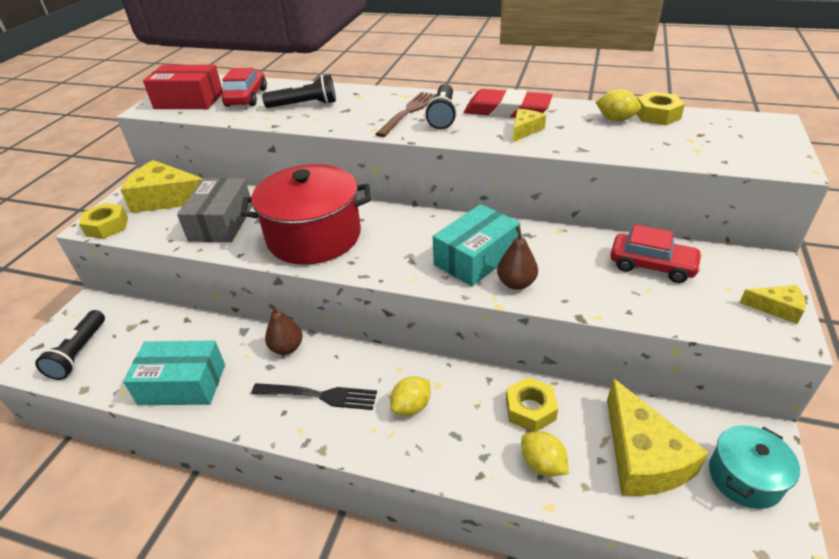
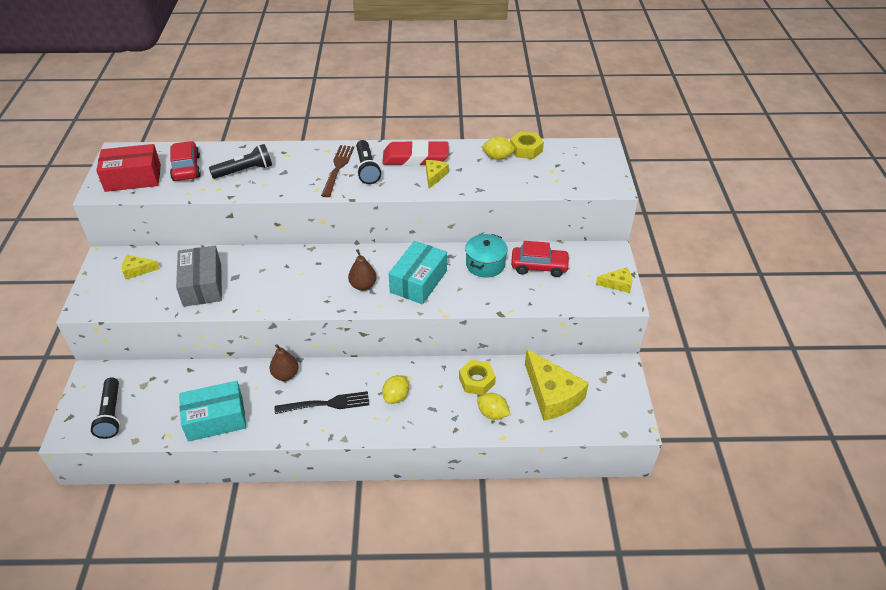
camera: 20 degrees left, 5 degrees up
(107, 226) = (99, 305): yellow nut -> none
(166, 198) = (137, 270): yellow cheese -> yellow cheese, size x0.49
(314, 236) = (287, 284): red pot -> none
(516, 283) = (452, 296): brown pear -> brown pear (363, 285)
(744, 478) = (611, 393): turquoise pot -> turquoise pot (485, 264)

